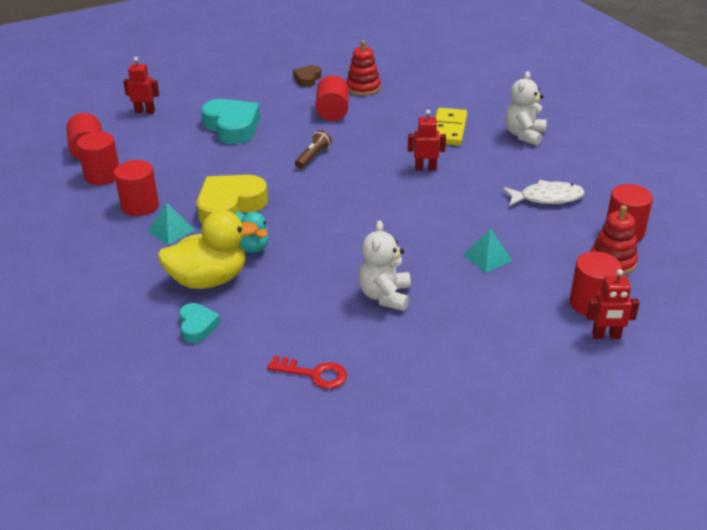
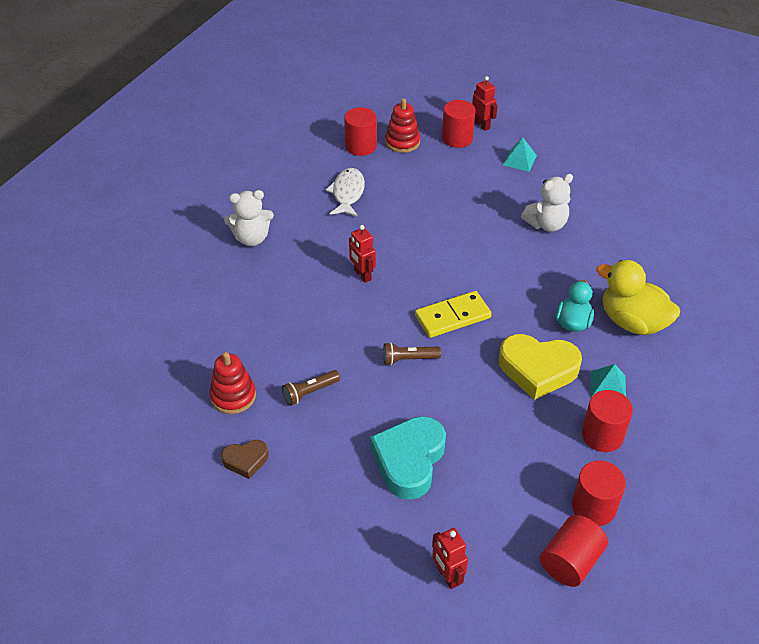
camera: 125 degrees left, 10 degrees up
(197, 326) = (678, 297): turquoise heart -> none
(314, 374) = (647, 221): red key -> none
(332, 112) = (310, 392): red cylinder -> brown flashlight
(448, 129) = (279, 289): yellow domino -> yellow domino (452, 317)
(487, 257) = (454, 195): turquoise pyramid -> turquoise pyramid (519, 160)
(547, 198) = (347, 193): white fish -> white fish turned 45 degrees clockwise

